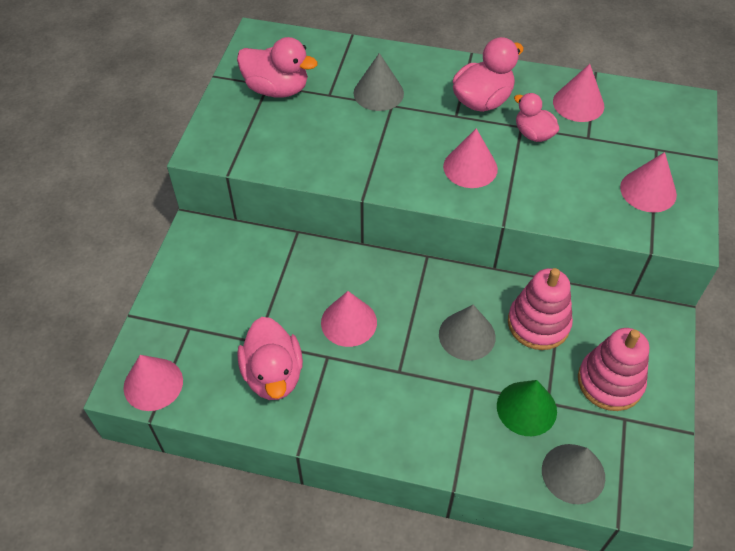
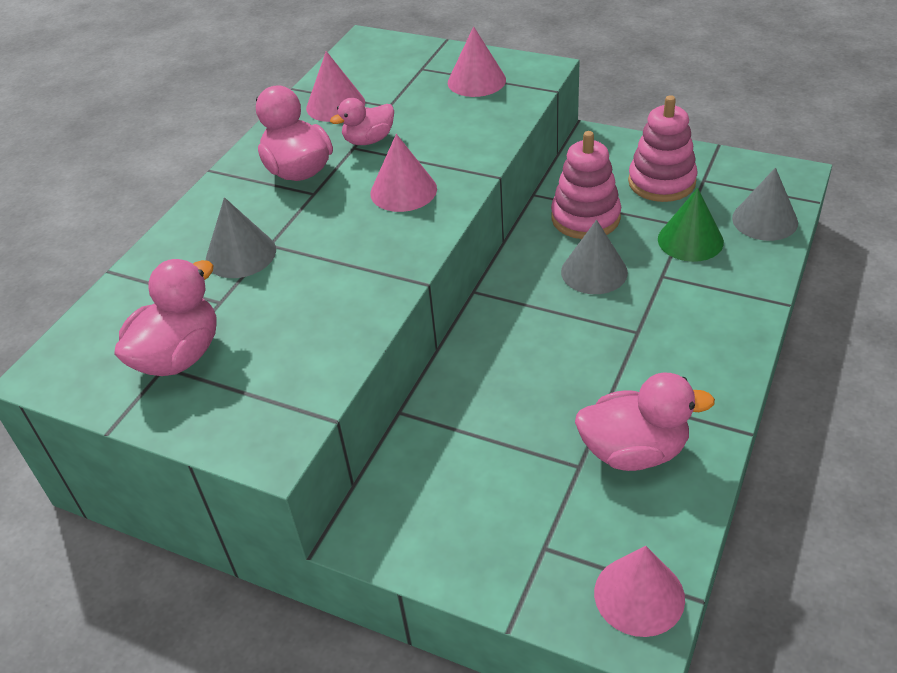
camera: 75 degrees left, 10 degrees down
(349, 322) = (561, 370): pink cone -> none

